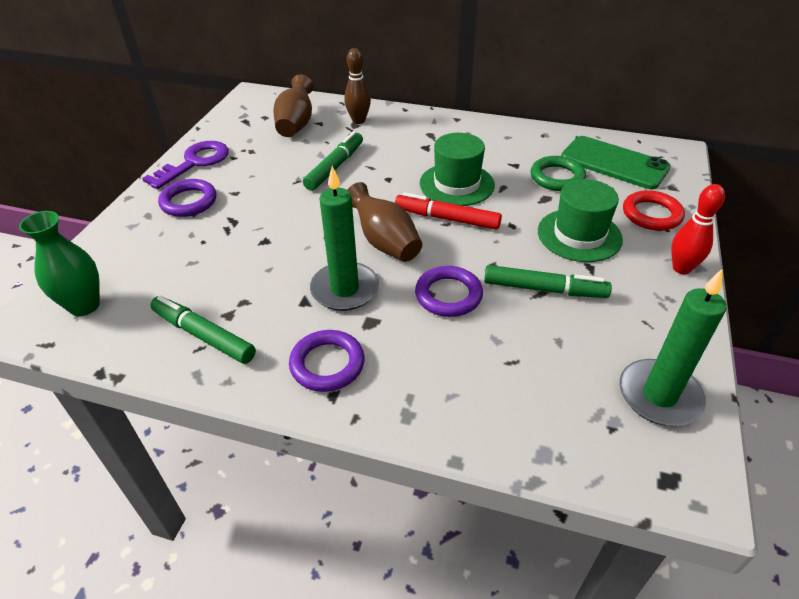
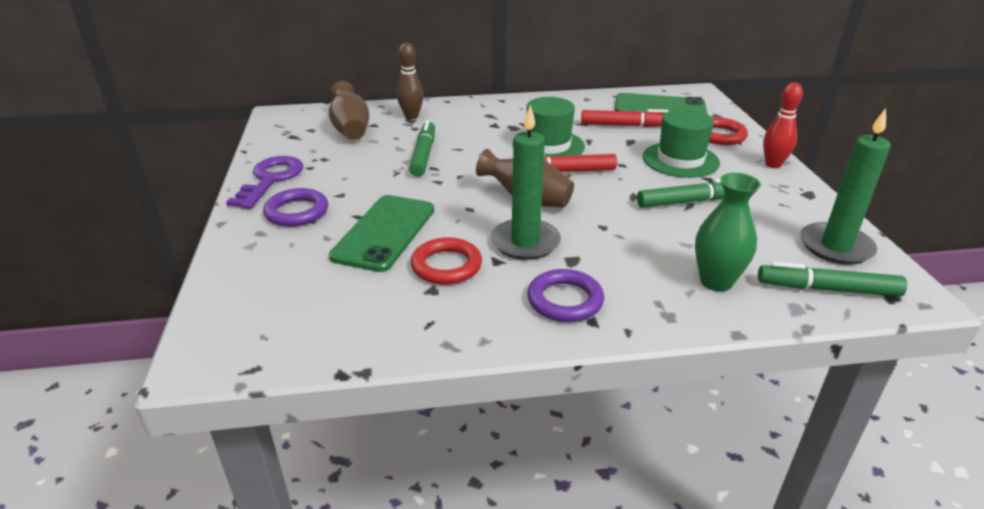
camera: 25 degrees left, 10 degrees down
(84, 305) = (264, 324): green vase -> green vase (716, 281)
(204, 336) = (424, 313): green marker -> green marker (828, 289)
(238, 243) = (384, 232): none -> green phone
(259, 293) = (446, 266): none -> red ring
(448, 295) = (619, 224): purple ring -> none
(557, 177) = (625, 125): green ring -> red marker

